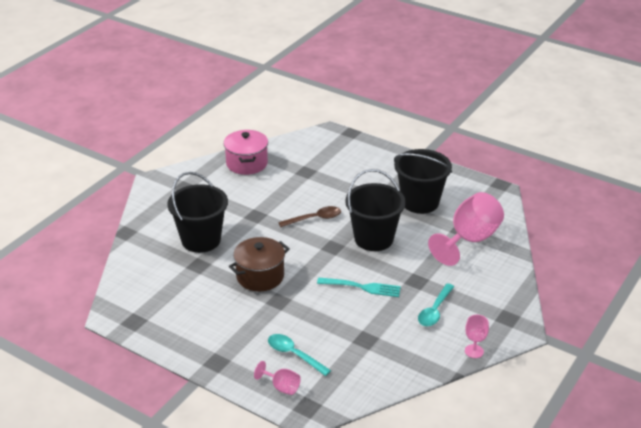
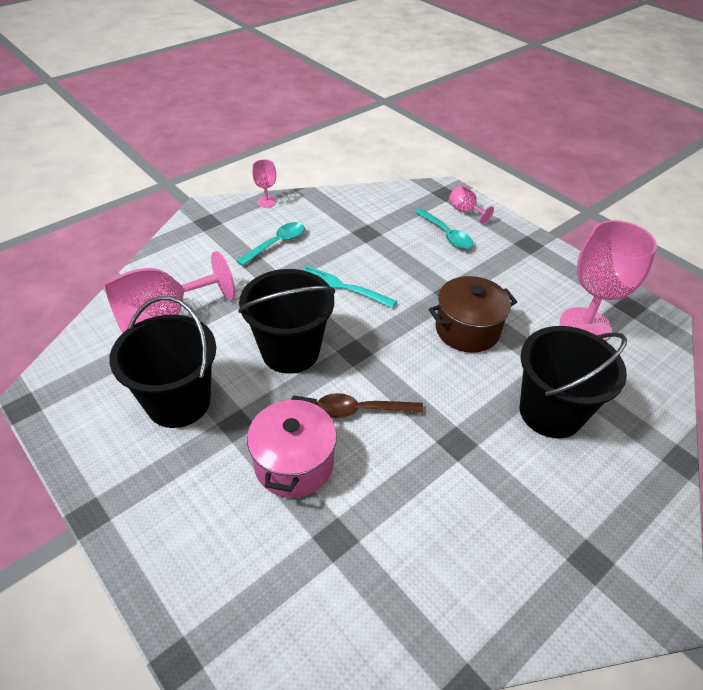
camera: 165 degrees left, 10 degrees up
(172, 297) = (585, 326): none -> pink goblet
(247, 163) = (452, 605): pink pot -> pink pot (294, 463)

